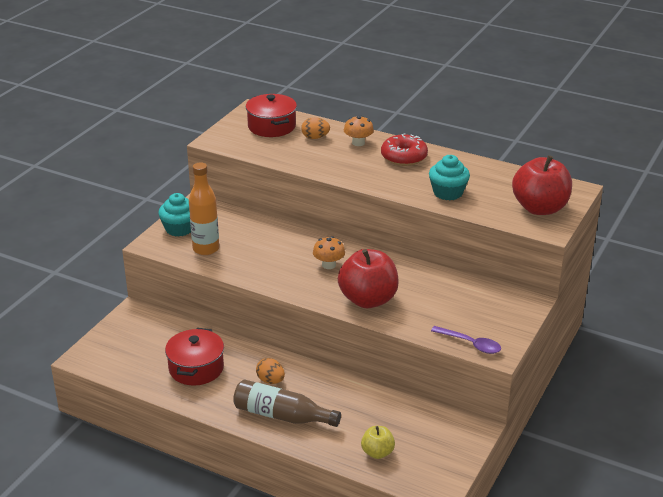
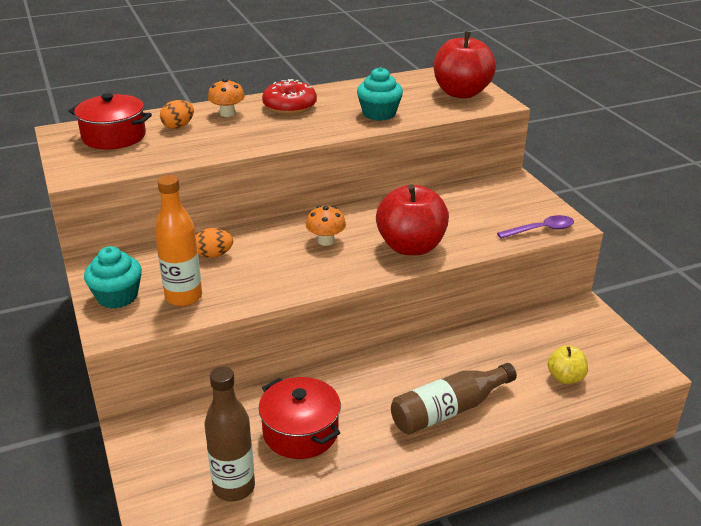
camera: 50 degrees left, 0 degrees up
(130, 369) = (234, 487): none -> brown bottle
(270, 380) = (385, 389): orange egg -> orange egg (214, 255)

